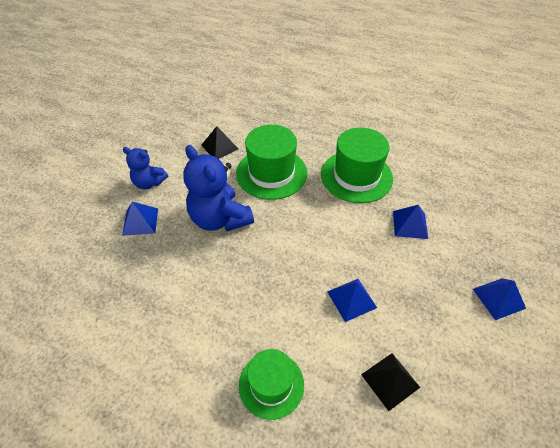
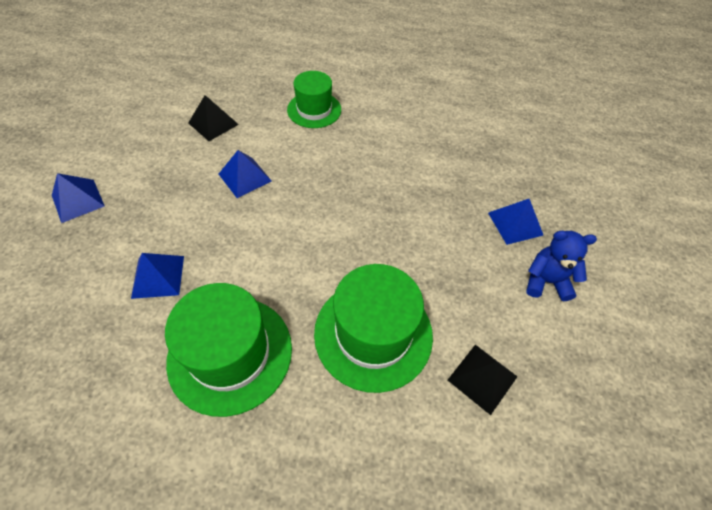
camera: 165 degrees right, 5 degrees up
(220, 219) = (419, 243): blue teddy bear -> none

